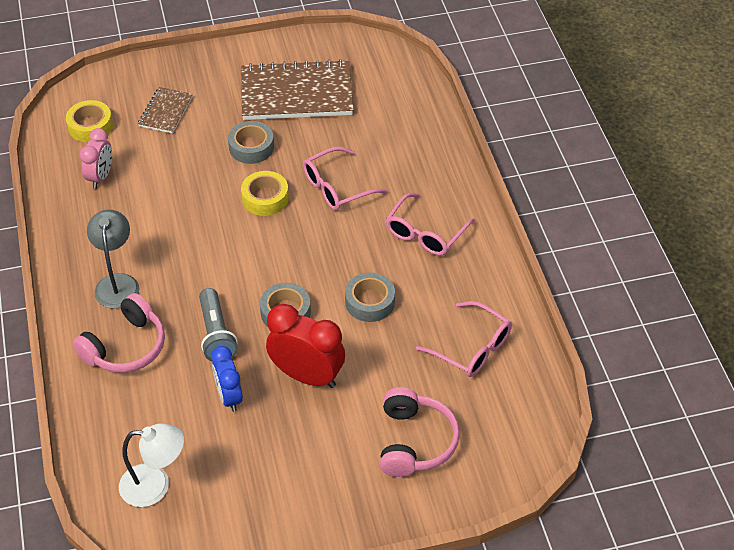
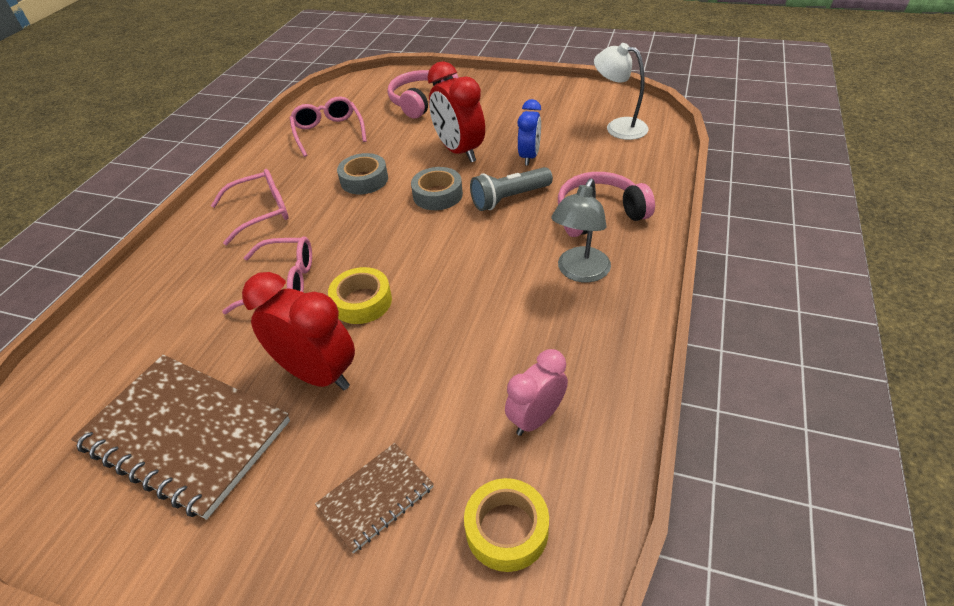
camera: 145 degrees left, 5 degrees down
(216, 334) = (509, 198): grey flashlight -> grey flashlight turned 135 degrees counterclockwise
(251, 147) = (318, 374): grey tape -> red clock

